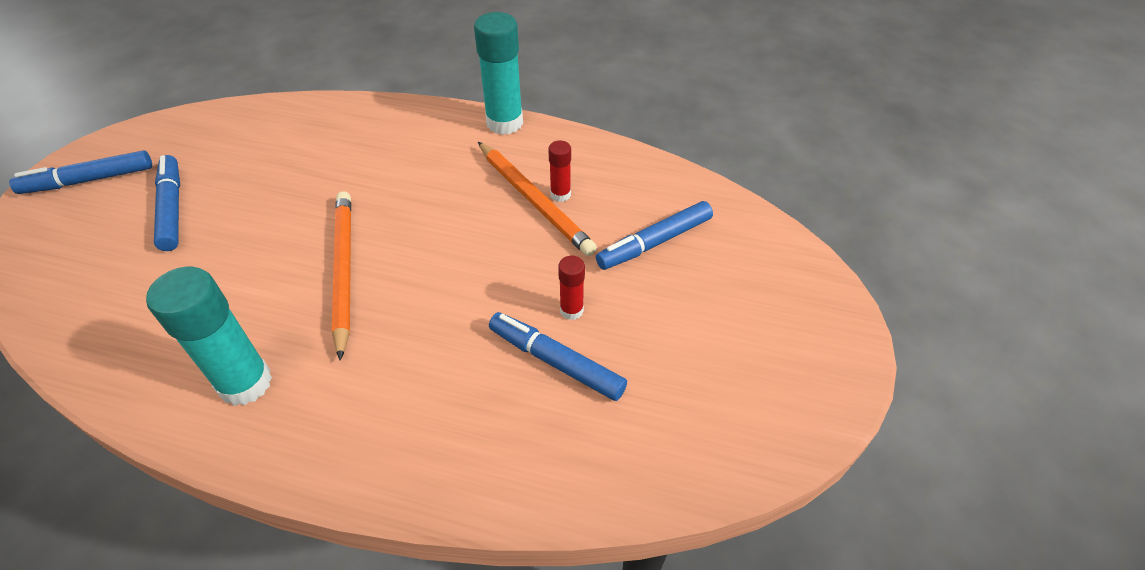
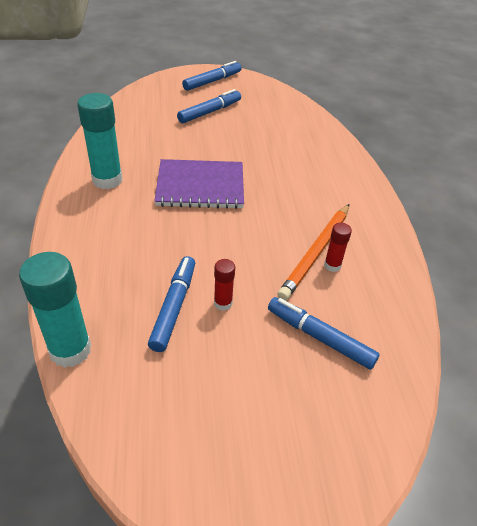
camera: 65 degrees right, 5 degrees down
(88, 180) = (212, 81): blue marker -> blue marker turned 90 degrees clockwise
(344, 271) = (200, 186): orange pencil -> purple notebook
(504, 123) = (384, 213): turquoise glue stick -> turquoise glue stick (70, 350)

